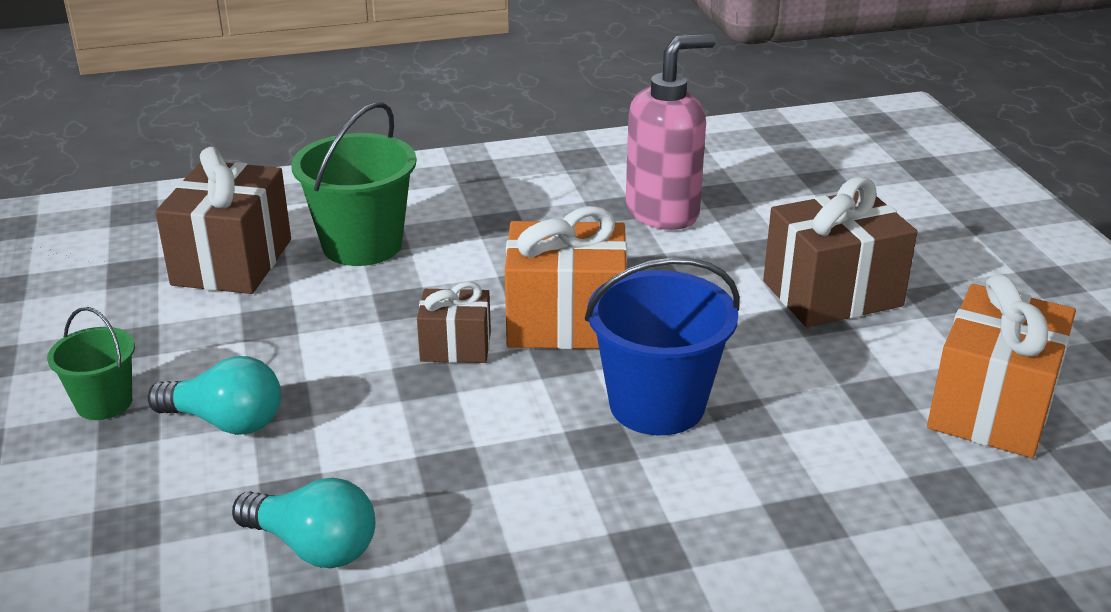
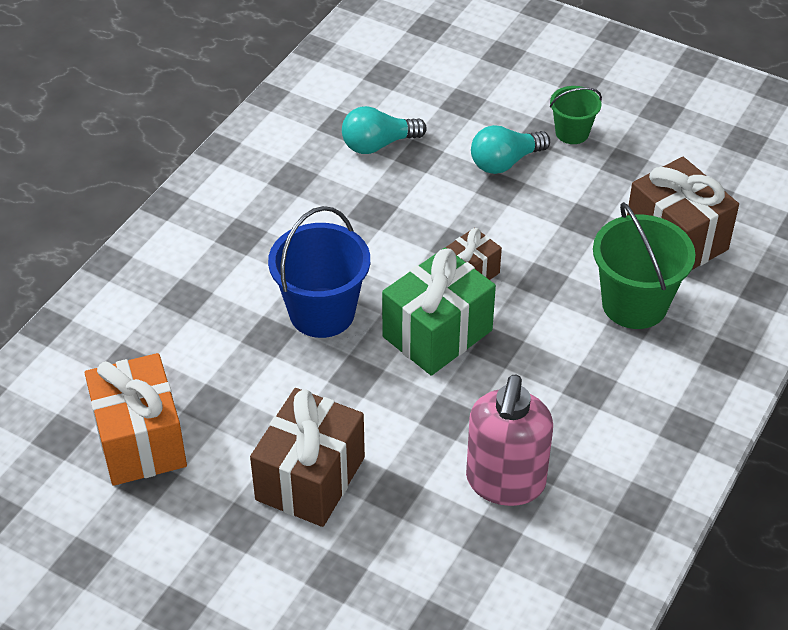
camera: 135 degrees right, 15 degrees up
(566, 322) = (437, 333): orange gift -> green gift

